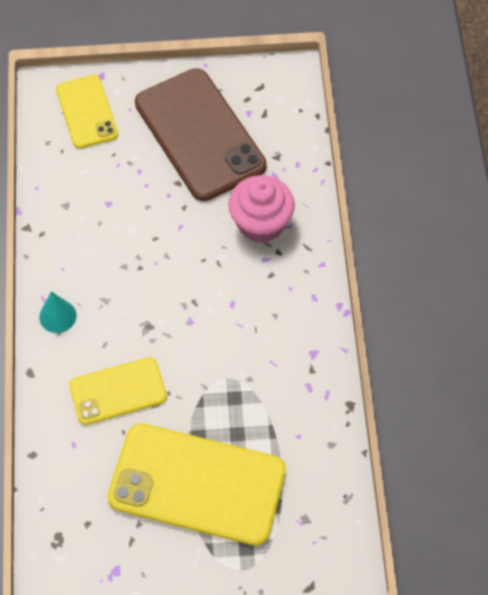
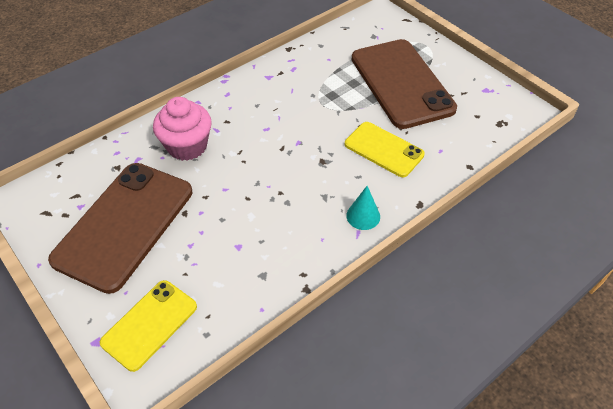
camera: 125 degrees left, 10 degrees down
(197, 484) = (401, 83): yellow phone -> brown phone

